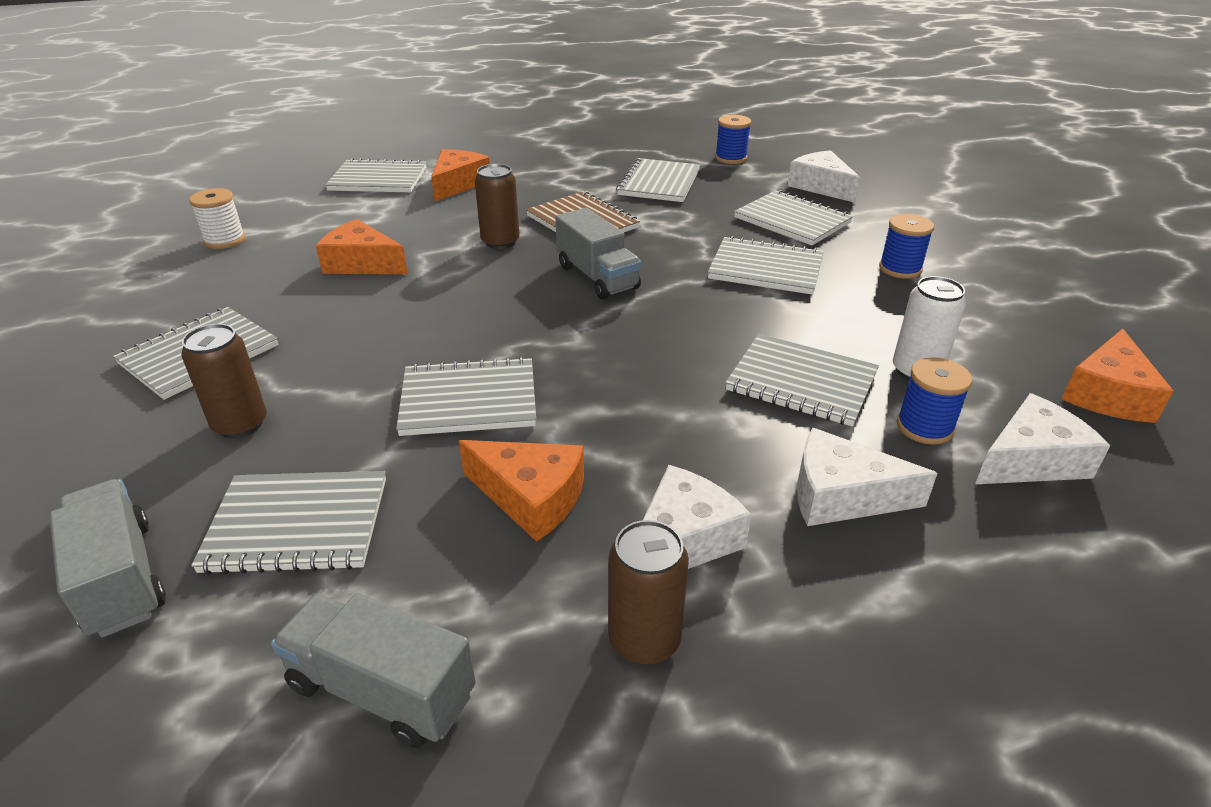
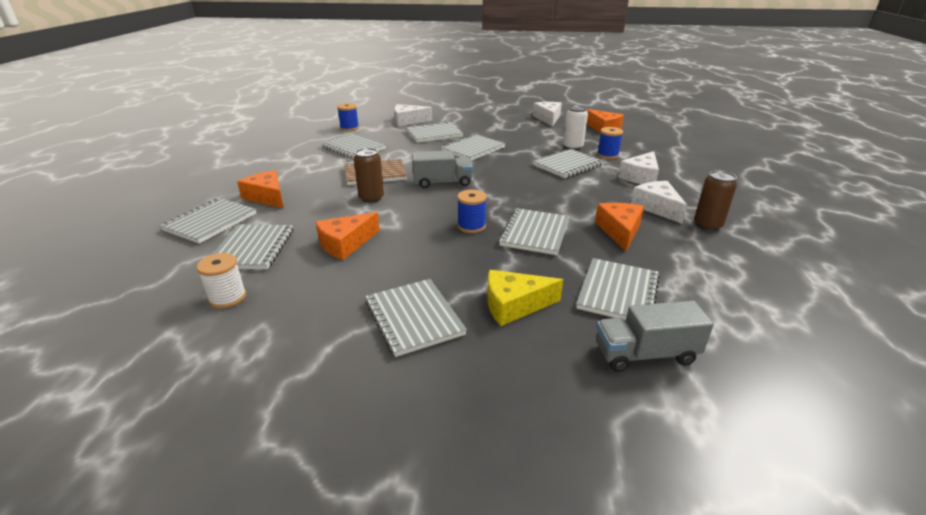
camera: 65 degrees left, 5 degrees down
(240, 424) = (514, 305): brown can -> yellow cheese
(328, 218) = (252, 248): none -> grey notebook
(382, 690) = (729, 281): grey truck -> none
(531, 498) = (619, 231): orange cheese -> orange cheese turned 45 degrees counterclockwise
(900, 269) = (498, 129): blue spool -> blue spool (471, 226)
(1031, 460) = (633, 147): white cheese -> white cheese (548, 118)

